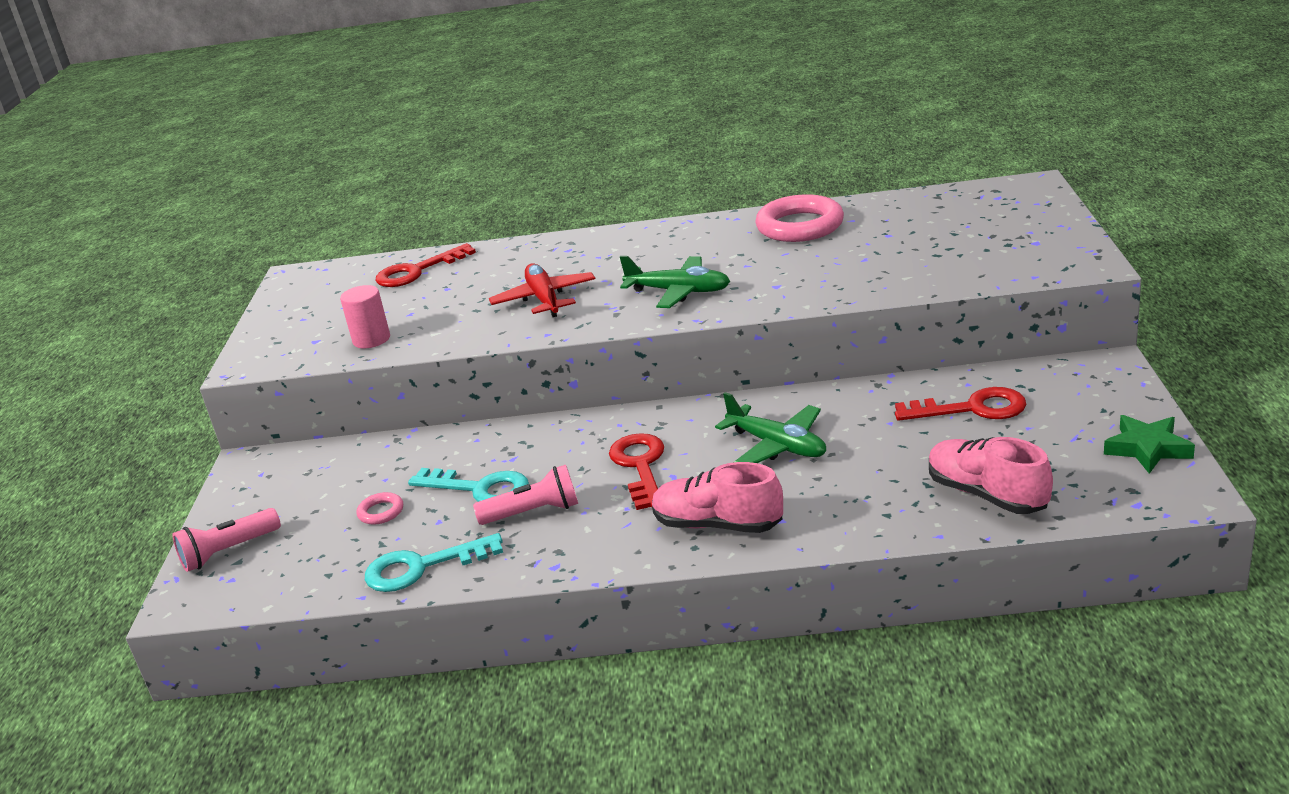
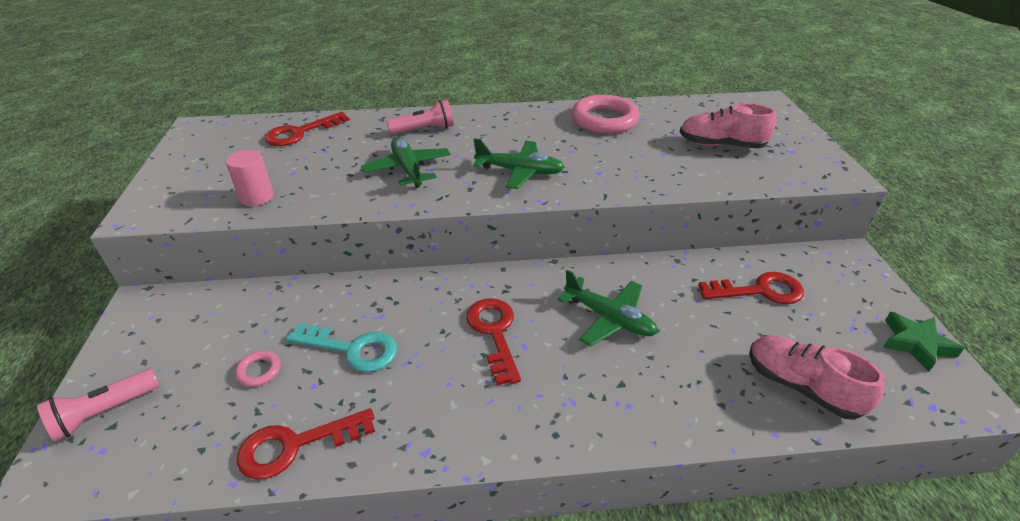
camera: 10 degrees left, 10 degrees up
(422, 567) = (296, 445): turquoise key -> red key
(533, 512) = (402, 381): pink flashlight -> pink flashlight (424, 130)
(544, 299) = (408, 169): red plane -> green plane
(717, 525) = (573, 407): pink shoe -> pink shoe (721, 145)

